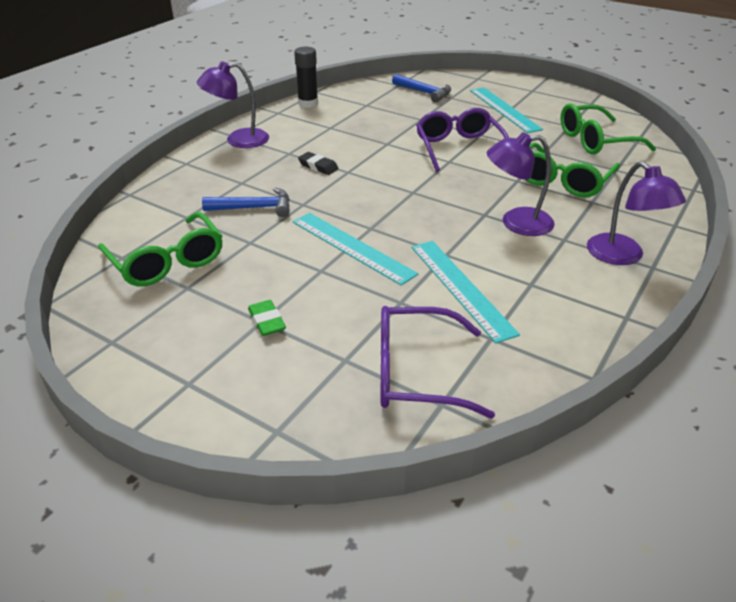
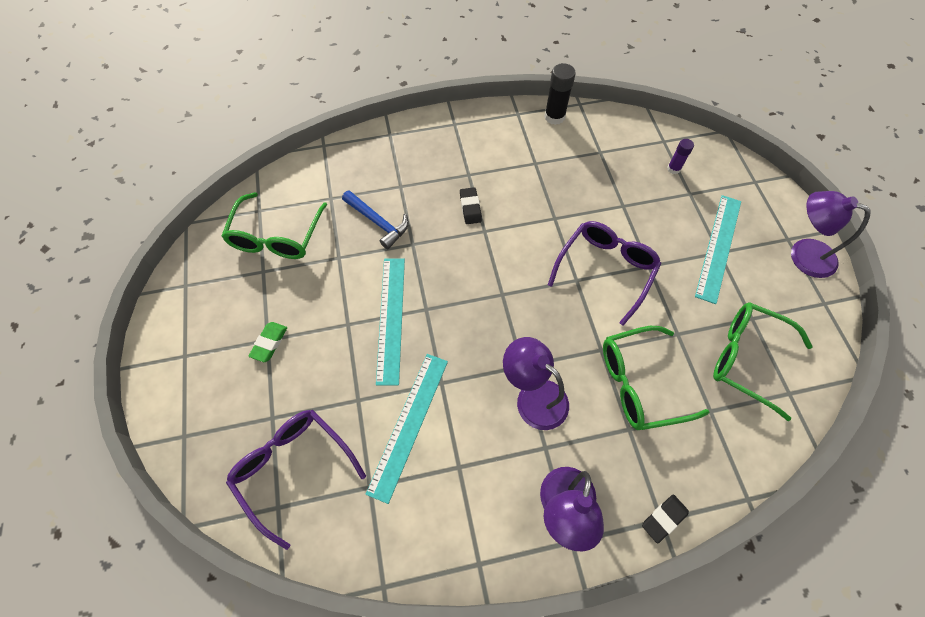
camera: 45 degrees right, 25 degrees up
(238, 140) = (451, 131): purple lamp -> purple lamp (803, 254)
(424, 92) = (673, 169): blue hammer -> purple glue stick
(675, 223) = (663, 518): none -> black eraser

